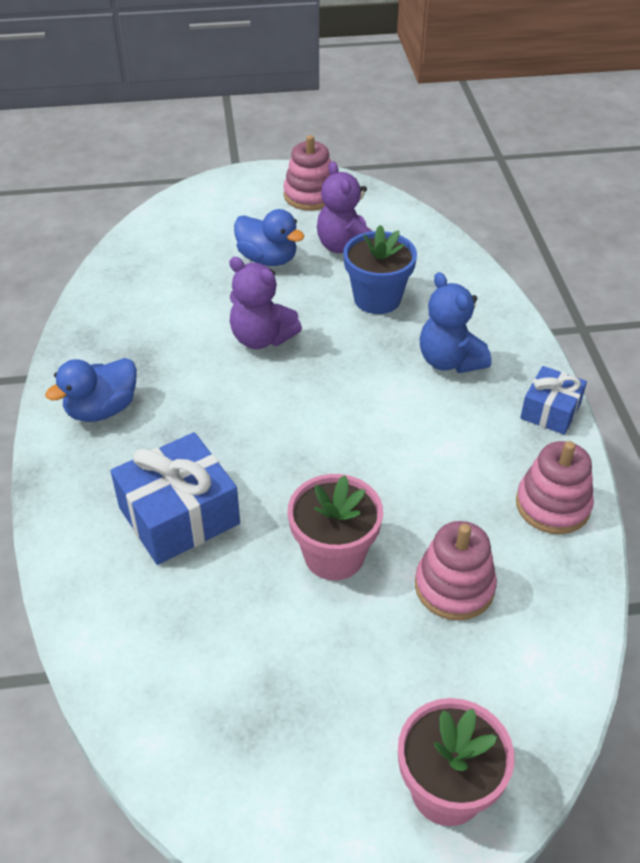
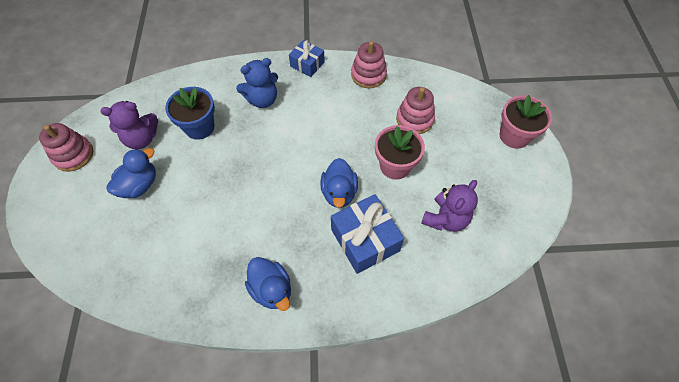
camera: 85 degrees left, 15 degrees up
(261, 338) = (222, 192): purple teddy bear -> purple teddy bear (445, 219)
(270, 476) = (339, 192): none -> blue duck

